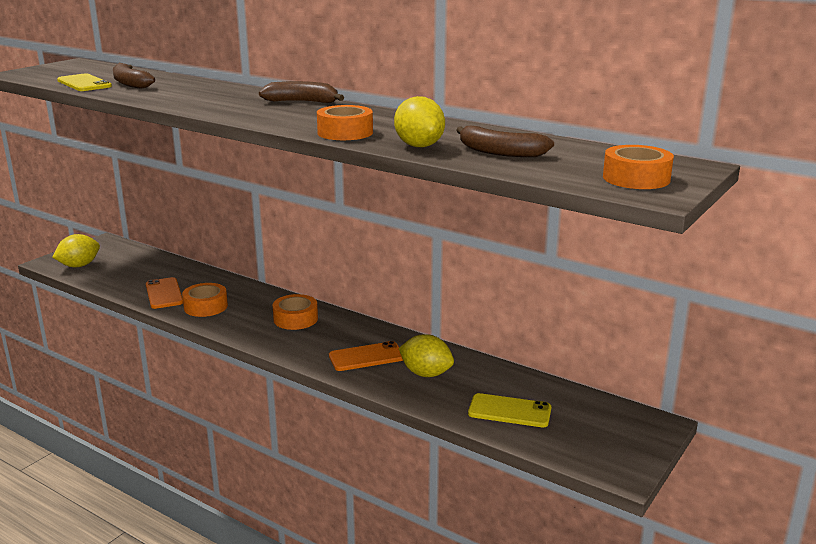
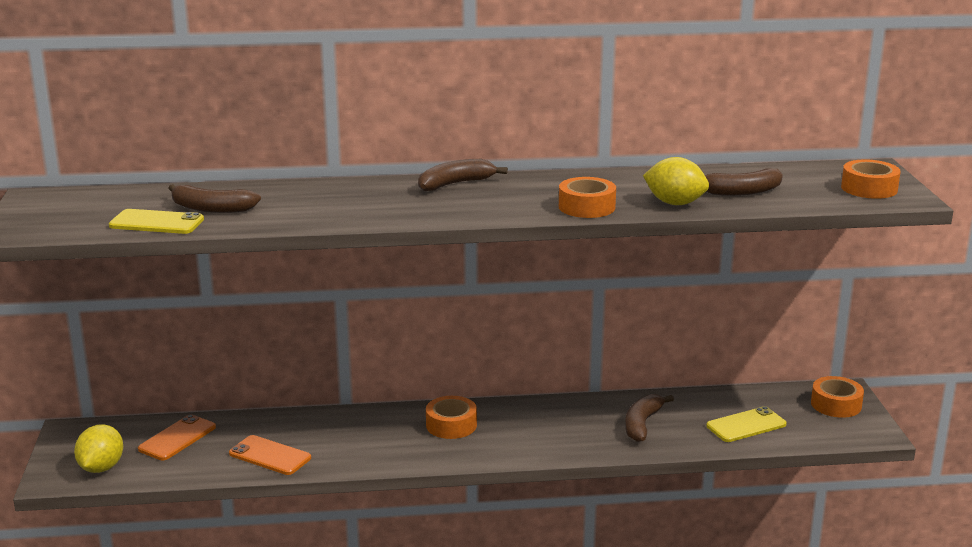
camera: 40 degrees left, 0 degrees up
(205, 306) = (341, 450): orange tape -> orange tape (836, 404)
(366, 357) = (573, 431): orange phone -> orange phone (177, 438)
(426, 374) = (642, 424): yellow lemon -> brown banana

